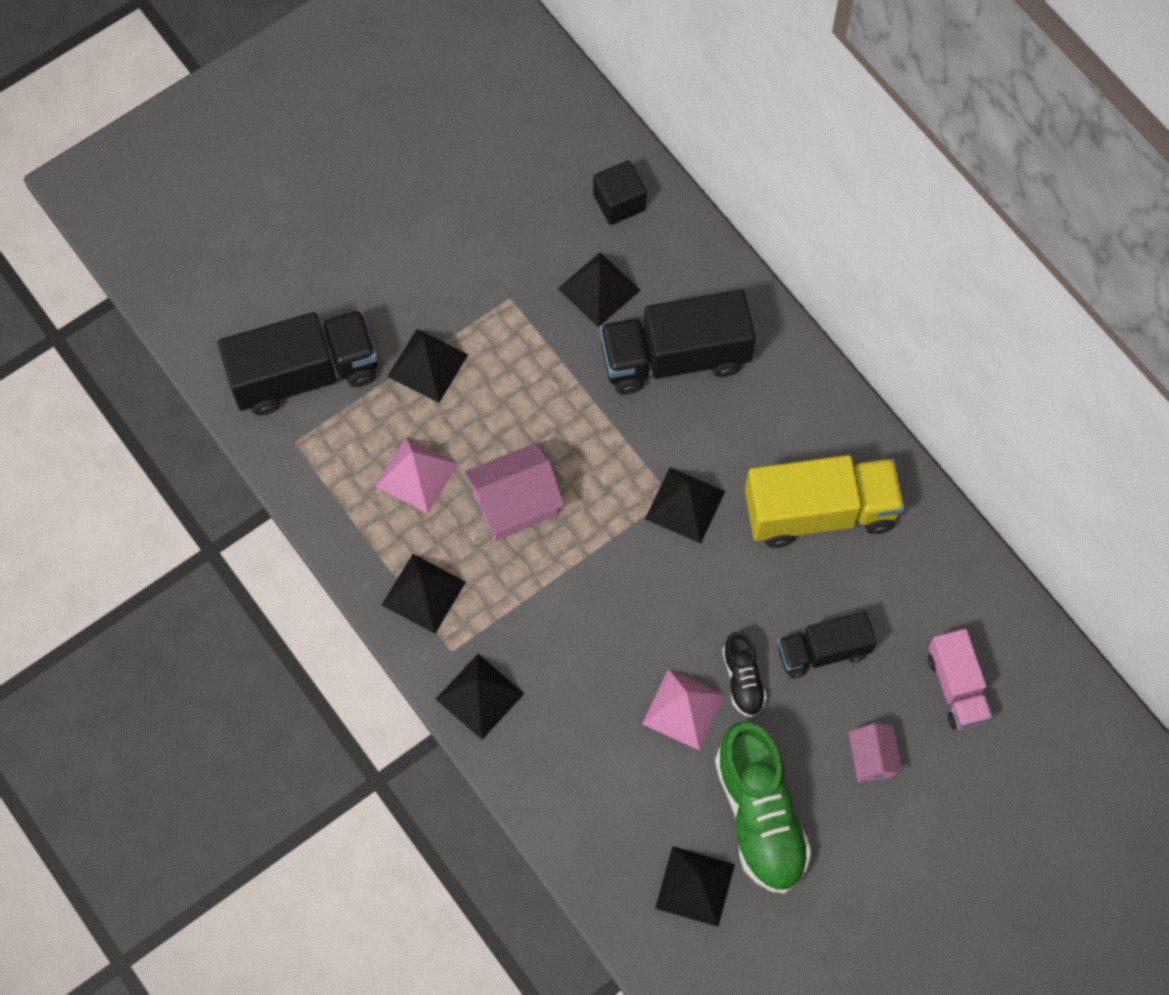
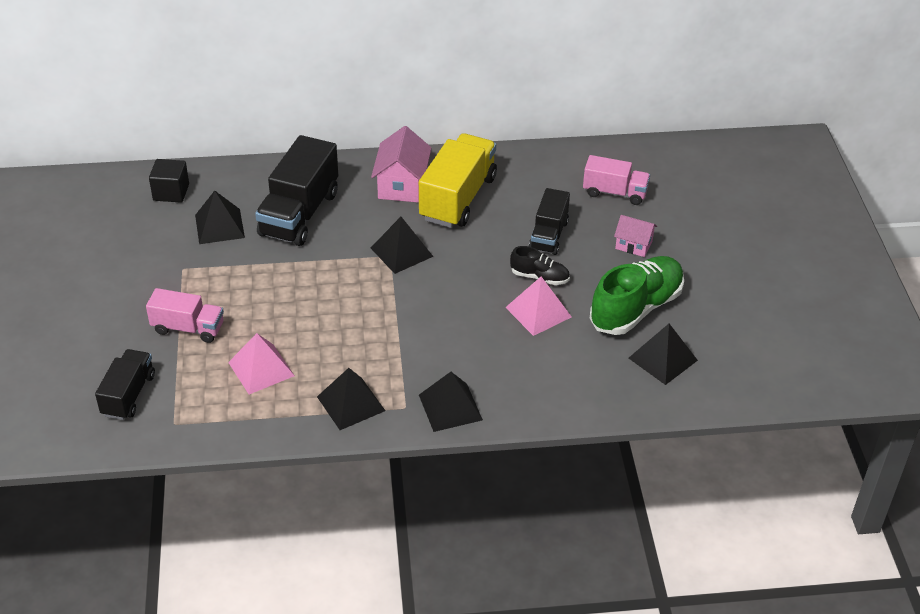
camera: 60 degrees left, 25 degrees down
(304, 374) = (128, 395): black truck -> black truck, size x0.60
(428, 365) = (188, 328): black pyramid -> pink truck
(515, 503) = (328, 328): pink house -> pink house (402, 185)
(760, 816) = (636, 309): green shoe -> green shoe turned 60 degrees counterclockwise

